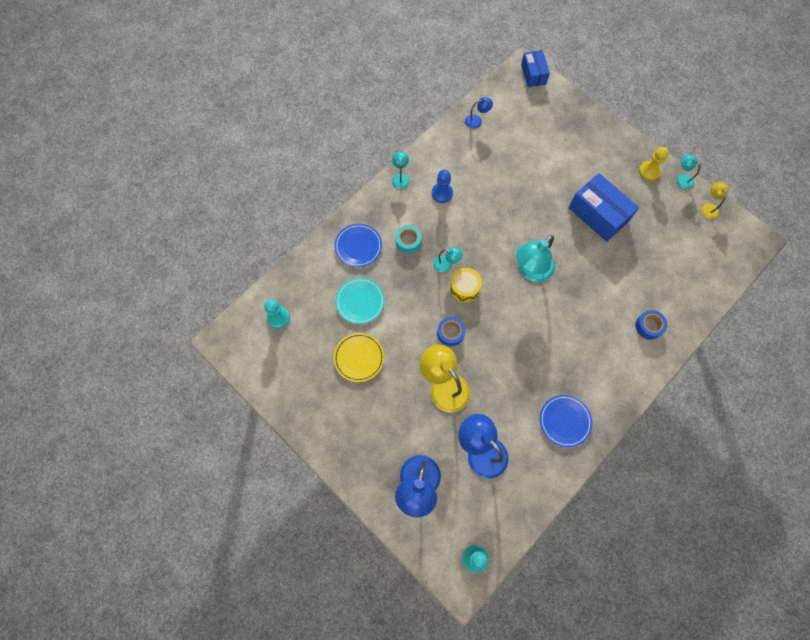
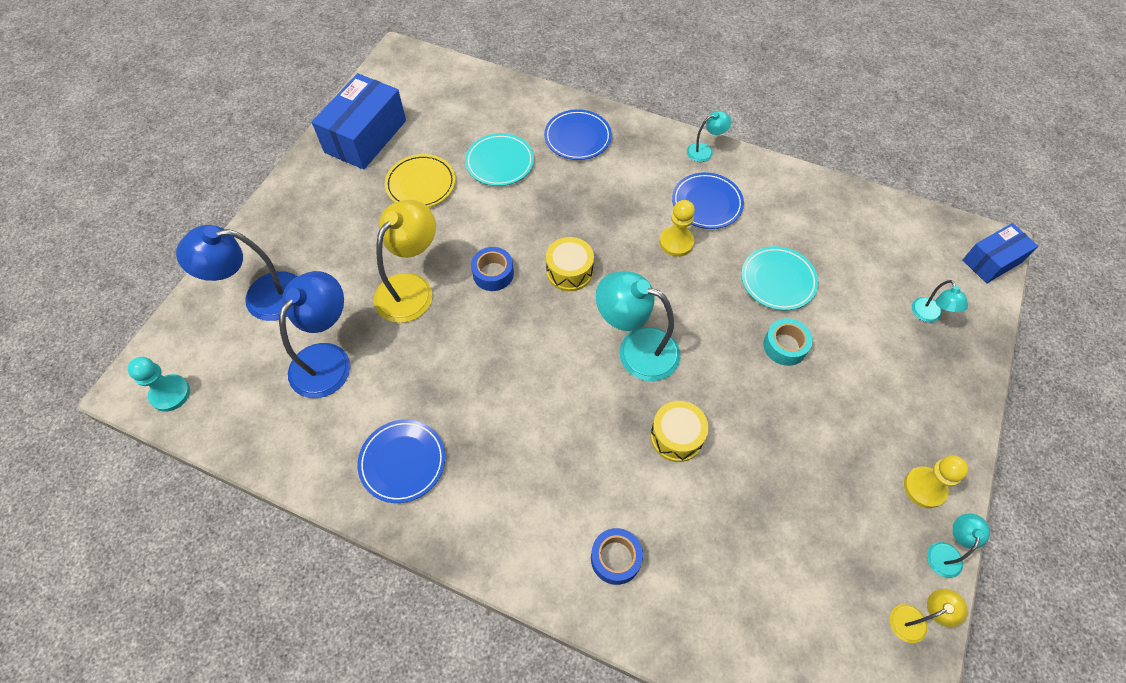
camera: 70 degrees right, 10 degrees down
(278, 317) = (446, 93): turquoise pawn -> none
(408, 241) = (611, 187): turquoise tape -> turquoise tape (785, 346)
(442, 193) = (706, 203): blue pawn -> blue plate
(446, 264) = (596, 239): turquoise lamp -> turquoise lamp (929, 316)
(464, 221) = (676, 242): none -> yellow pawn
(477, 120) = (854, 211): blue lamp -> none
(510, 180) = (778, 280): none -> turquoise plate
(590, 271) = (676, 436): none -> yellow drum
(598, 214) = (789, 423): blue box -> blue box (365, 136)

